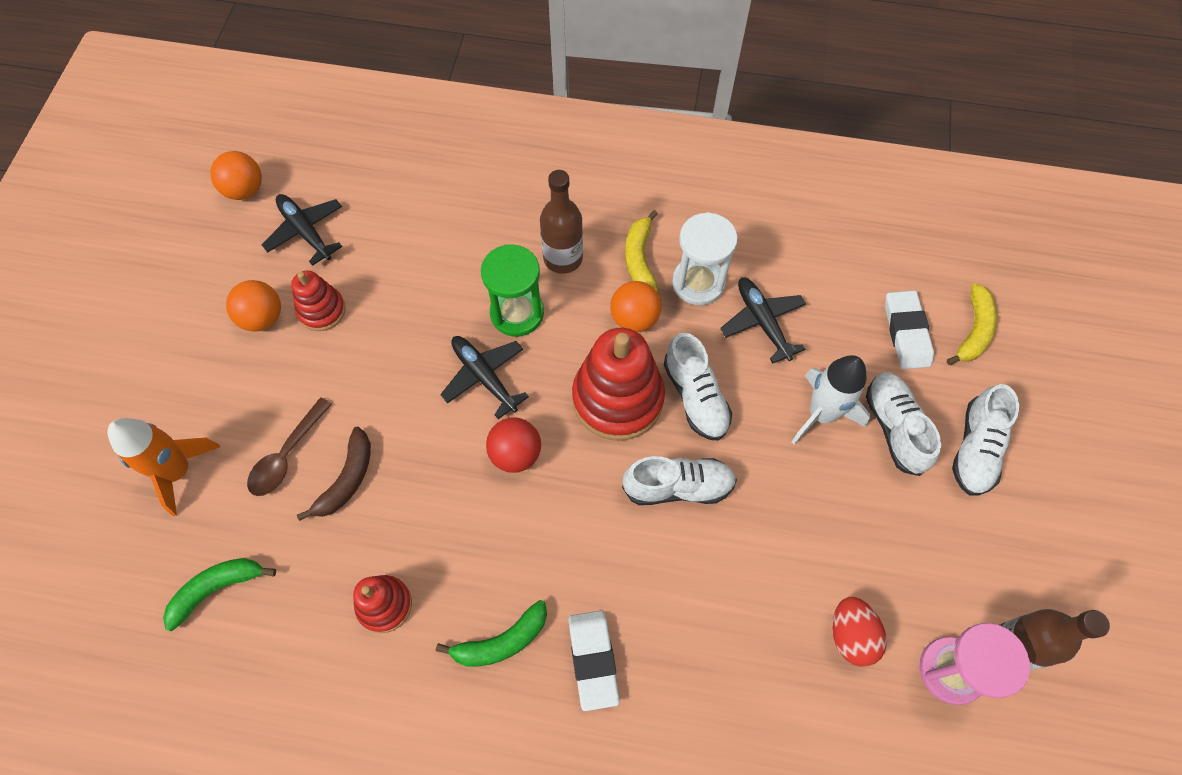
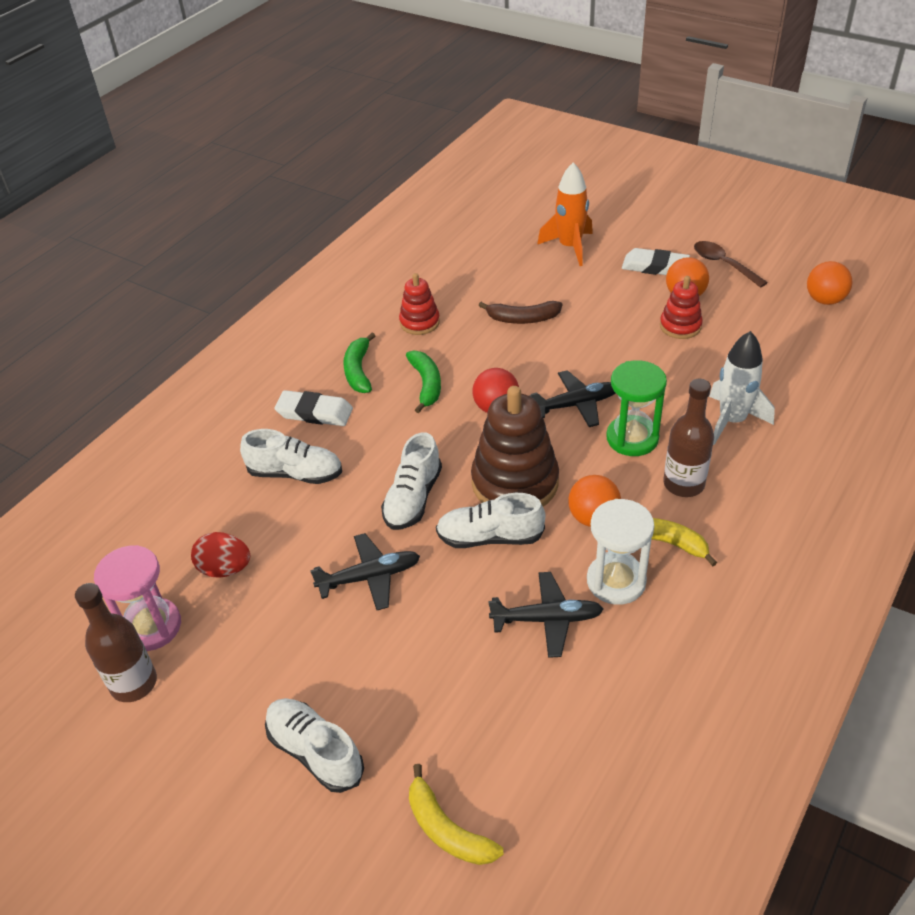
camera: 115 degrees right, 20 degrees down
(217, 589) = (475, 256): green banana -> green banana (426, 384)
(287, 455) = (557, 294): brown spoon -> brown spoon (723, 264)
(306, 232) = (767, 328): black plane -> black plane (369, 577)
(347, 479) = (523, 319): brown banana -> brown banana turned 45 degrees counterclockwise
(617, 399) = (515, 482): red stacking toy -> brown stacking toy
(821, 414) = (423, 629): white rocket -> white rocket (732, 421)
(894, 428) = (377, 687): white shoe -> white shoe (295, 473)
(906, 332) = (476, 752): white eraser -> white eraser (655, 266)

